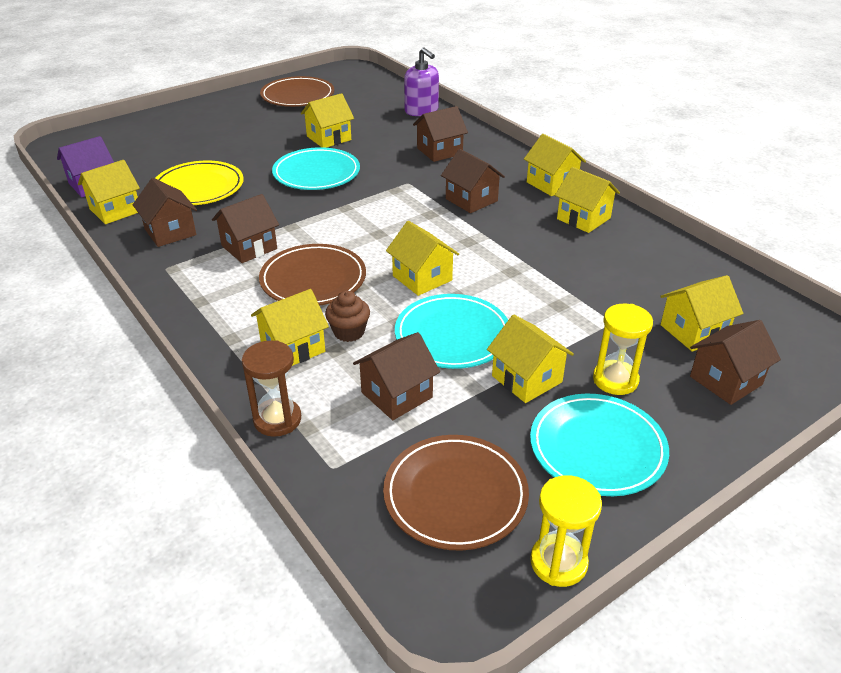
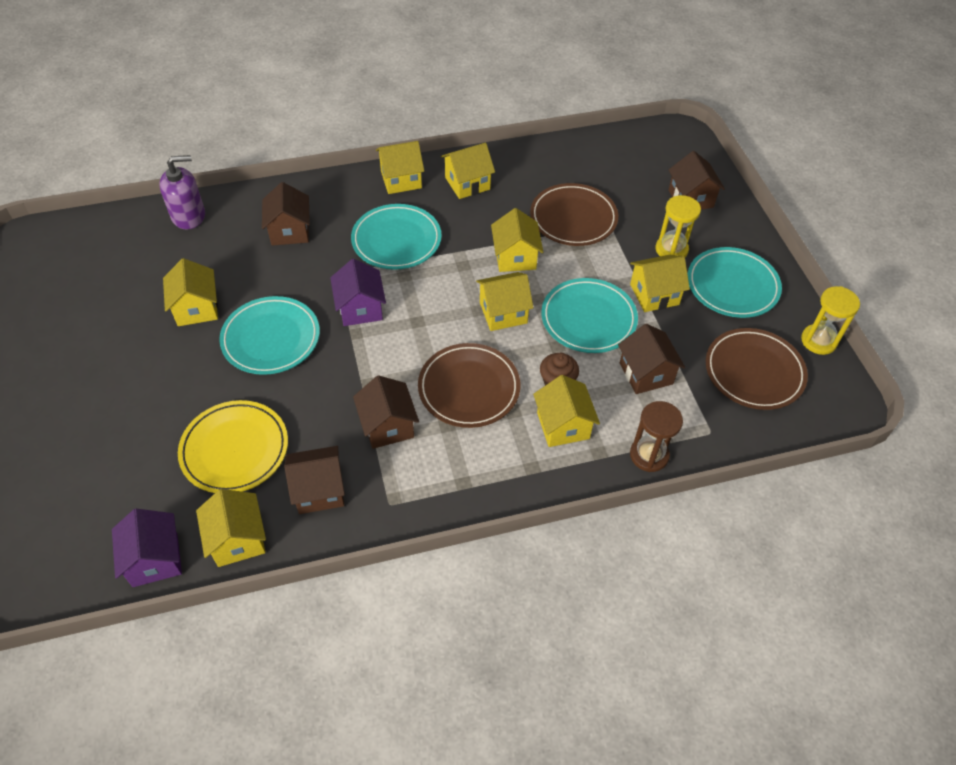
camera: 70 degrees left, 15 degrees up
(297, 96) = (60, 309): brown plate -> brown plate (573, 218)
(375, 203) = (360, 308): none -> purple house
(471, 200) = (396, 240): brown house -> turquoise plate
(693, 331) = (636, 189): yellow house -> yellow house (515, 257)

